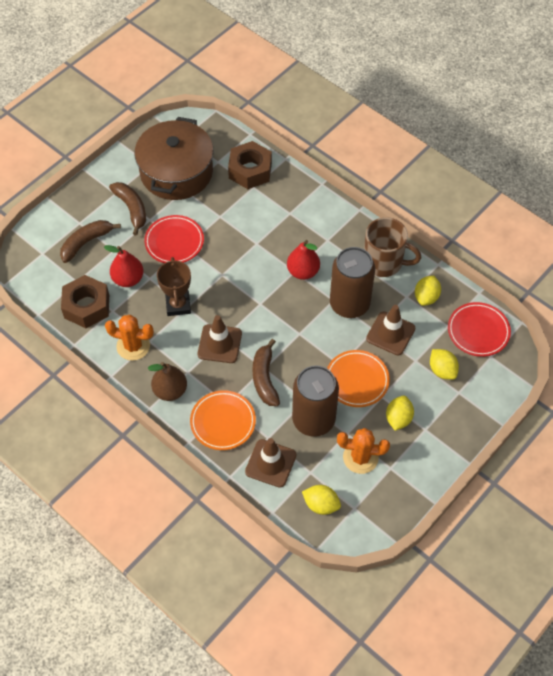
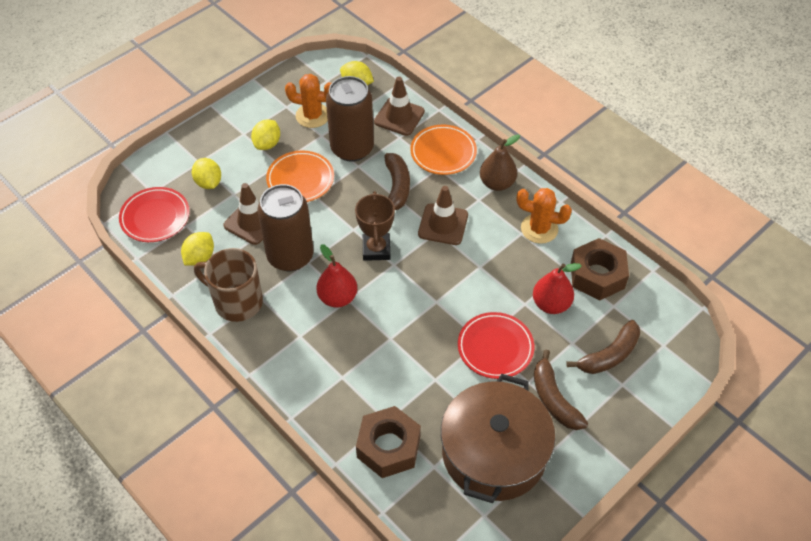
camera: 175 degrees left, 5 degrees down
(178, 305) = (489, 269): brown trophy -> brown trophy (376, 249)

